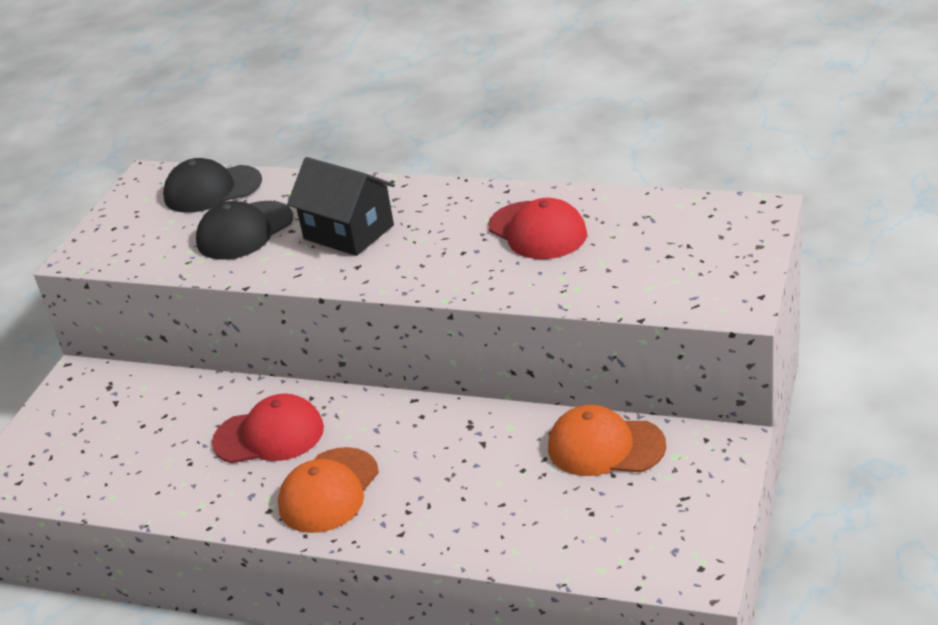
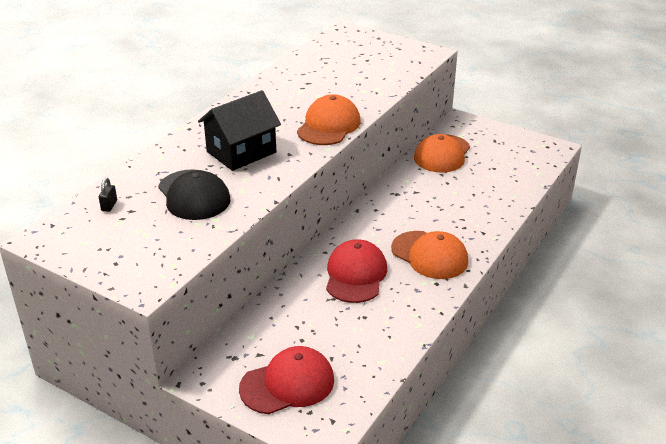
camera: 80 degrees left, 0 degrees up
(212, 189) = (109, 206): black cap -> black padlock
(442, 276) = (329, 126): none -> orange cap
(537, 231) = (306, 89): red cap -> red cap (287, 384)

